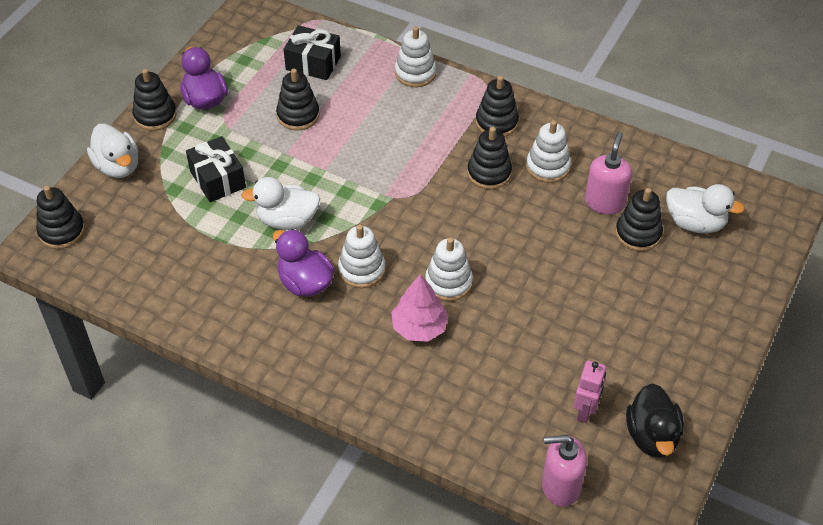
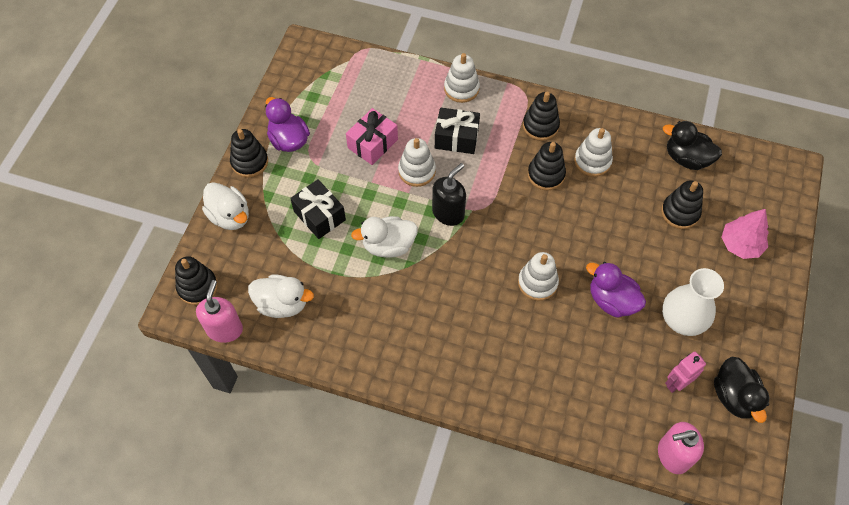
camera: 10 degrees left, 10 degrees up
(298, 115) = (372, 144): black stacking toy -> pink gift
(305, 282) = (418, 302): purple duck -> purple duck (612, 300)
(313, 63) = (373, 91): black gift -> black gift (456, 138)
(362, 269) = (463, 282): white stacking toy -> white stacking toy (417, 171)
(365, 196) = (448, 213): none -> black soap dispenser
(419, 327) = (524, 328): pink tree -> pink tree (740, 244)
(585, 411) = (676, 383): pink robot -> pink robot turned 135 degrees counterclockwise
(605, 202) = (646, 188): pink soap dispenser -> pink soap dispenser (224, 329)
(611, 345) = (683, 319): none -> white vase
(661, 178) = (686, 158): none -> black duck
(695, 223) = (723, 195): white duck -> white duck (282, 304)

